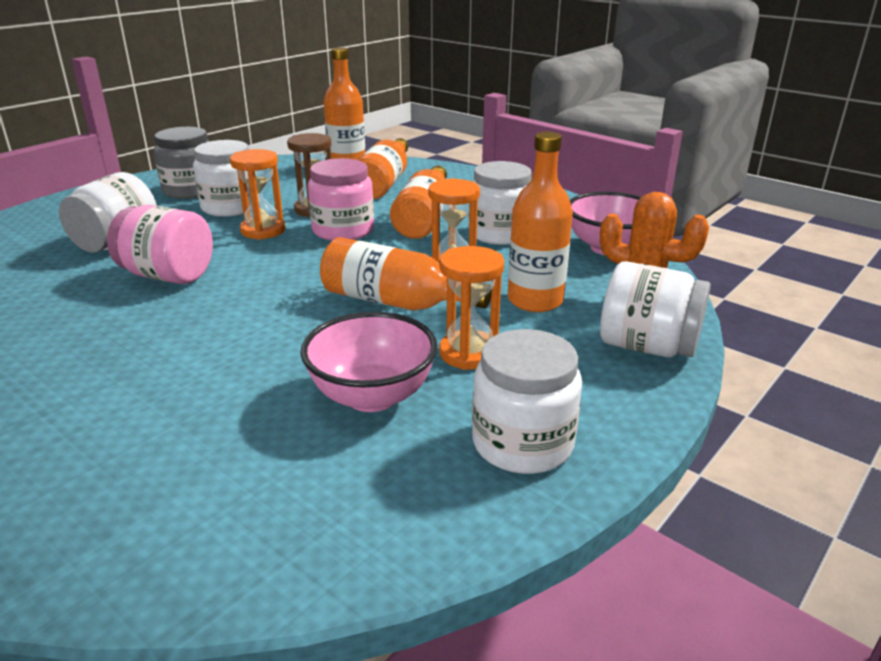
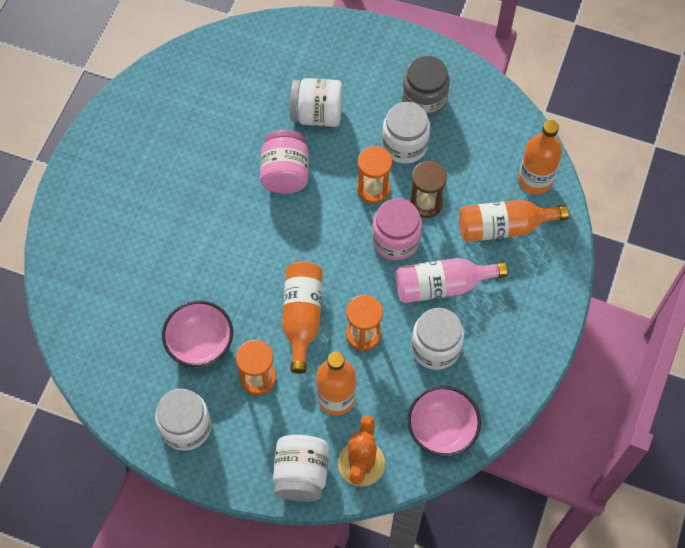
camera: 70 degrees right, 35 degrees up
(424, 218) = (442, 285): orange bottle -> pink bottle

